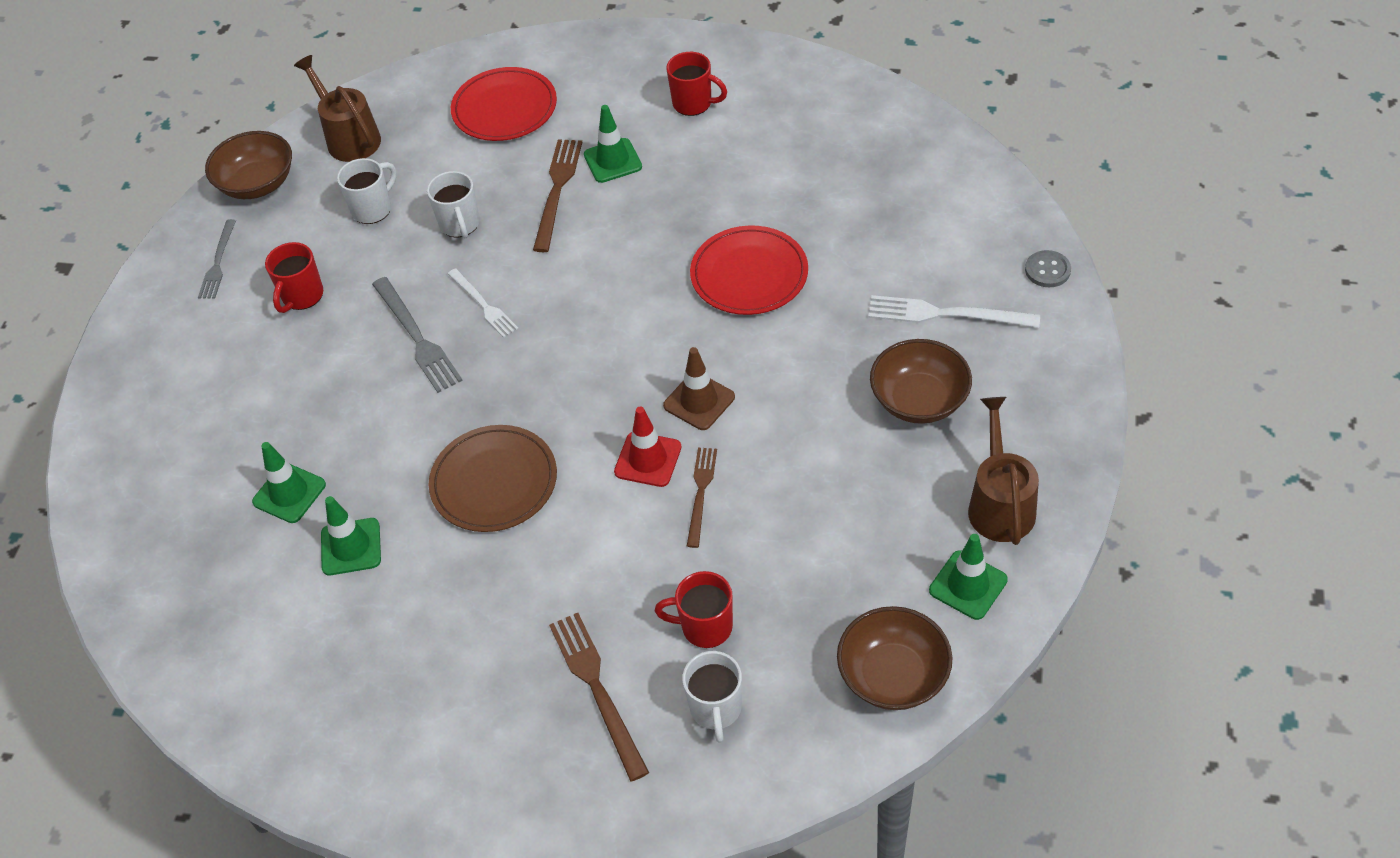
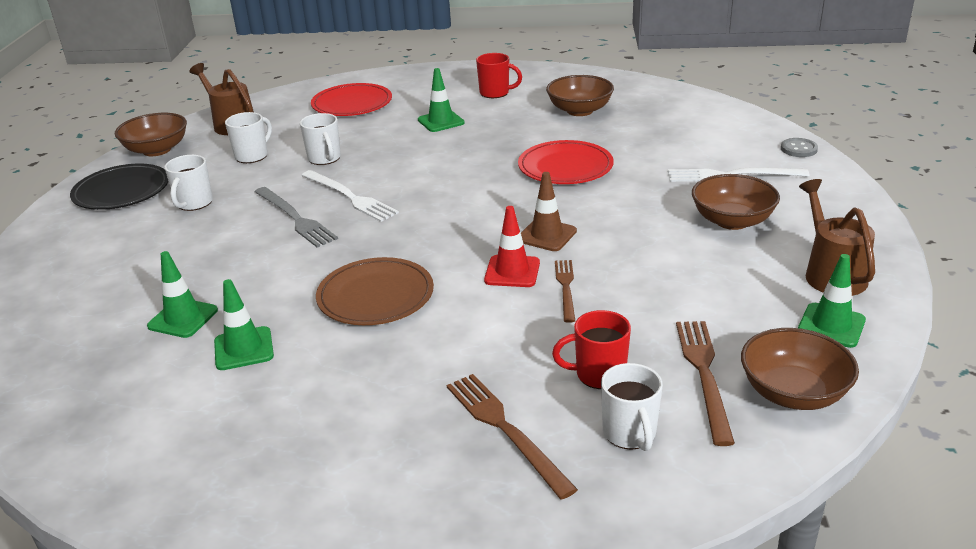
camera: 10 degrees left, 20 degrees down
(218, 263) = (121, 191): grey fork -> black plate
(302, 296) = (194, 203): red mug -> white mug
(484, 305) = (350, 197): white fork -> white fork, size x1.52
(557, 190) = (400, 137): brown fork -> brown fork (704, 374)
(794, 156) = (579, 110): none -> brown bowl

